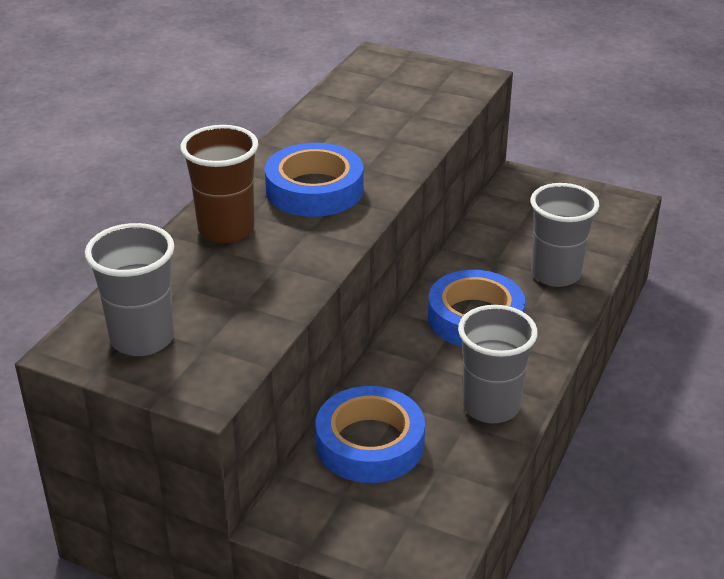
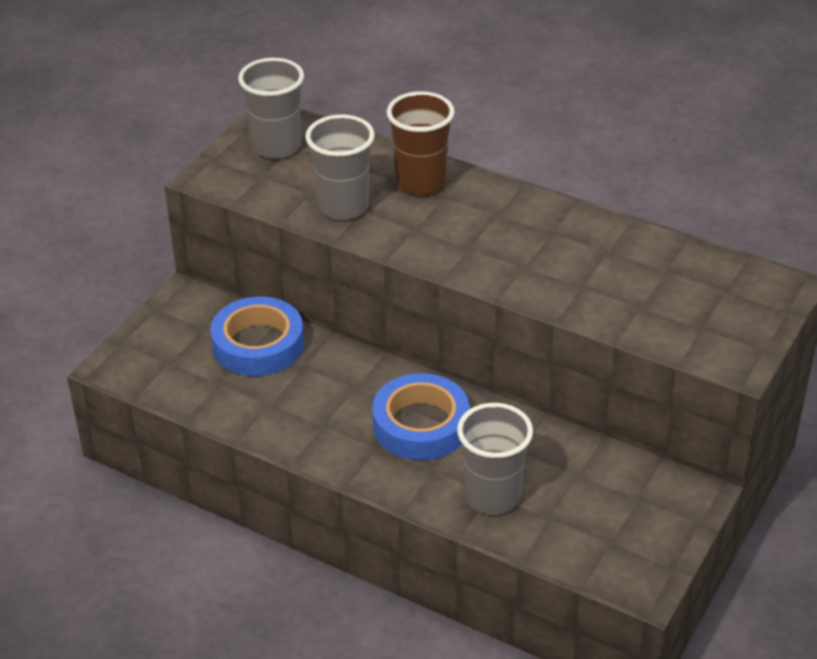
camera: 95 degrees right, 5 degrees up
(314, 189) = (484, 233): blue tape -> none
(491, 406) = (289, 422): grey cup -> grey cup (343, 207)

